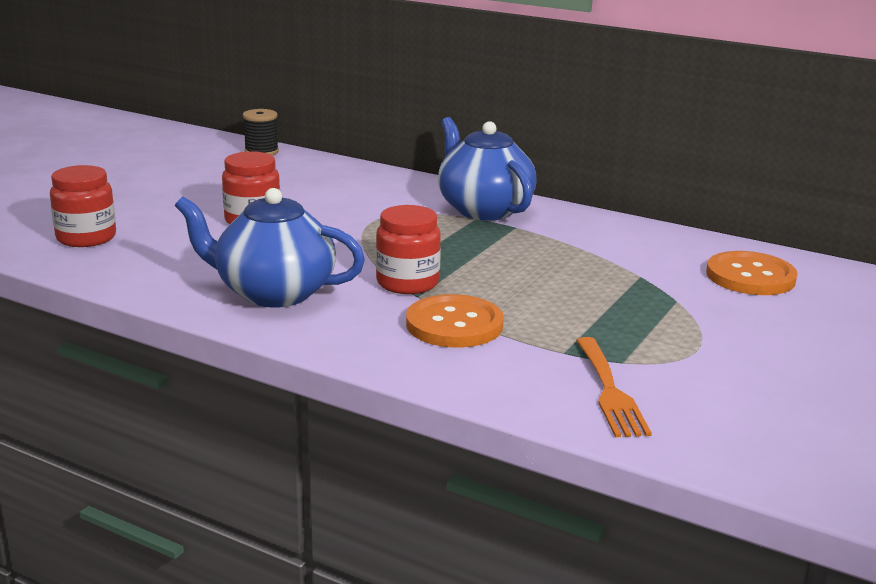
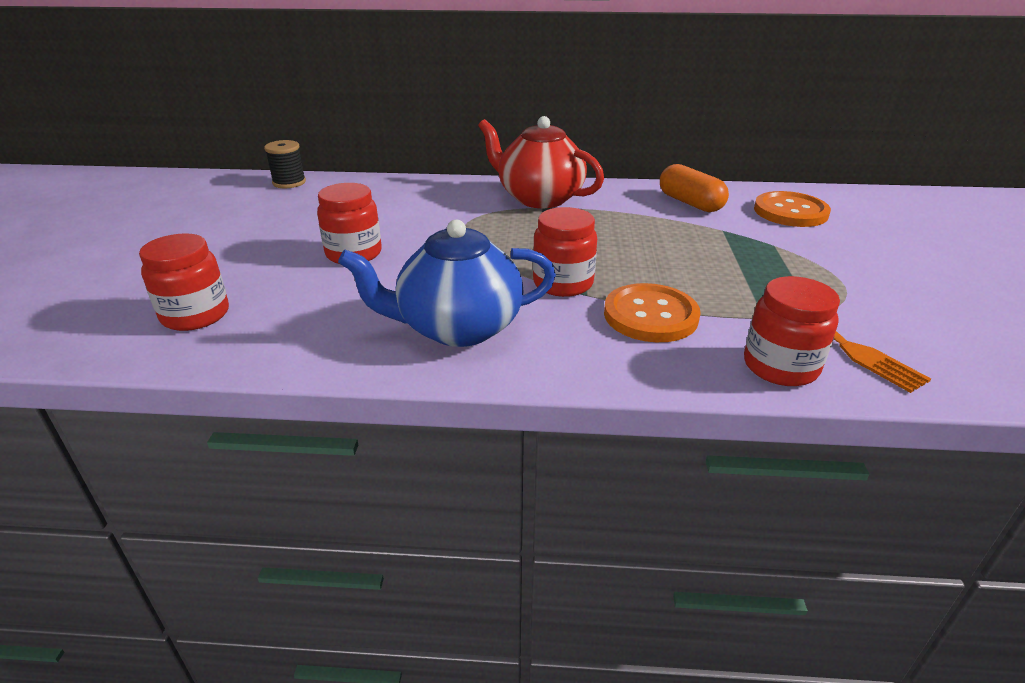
camera: 25 degrees left, 10 degrees up
(483, 210) = (539, 198): blue teapot -> red teapot
(519, 388) = (780, 366): none -> red jar
(643, 245) = (690, 203): none -> orange capsule

